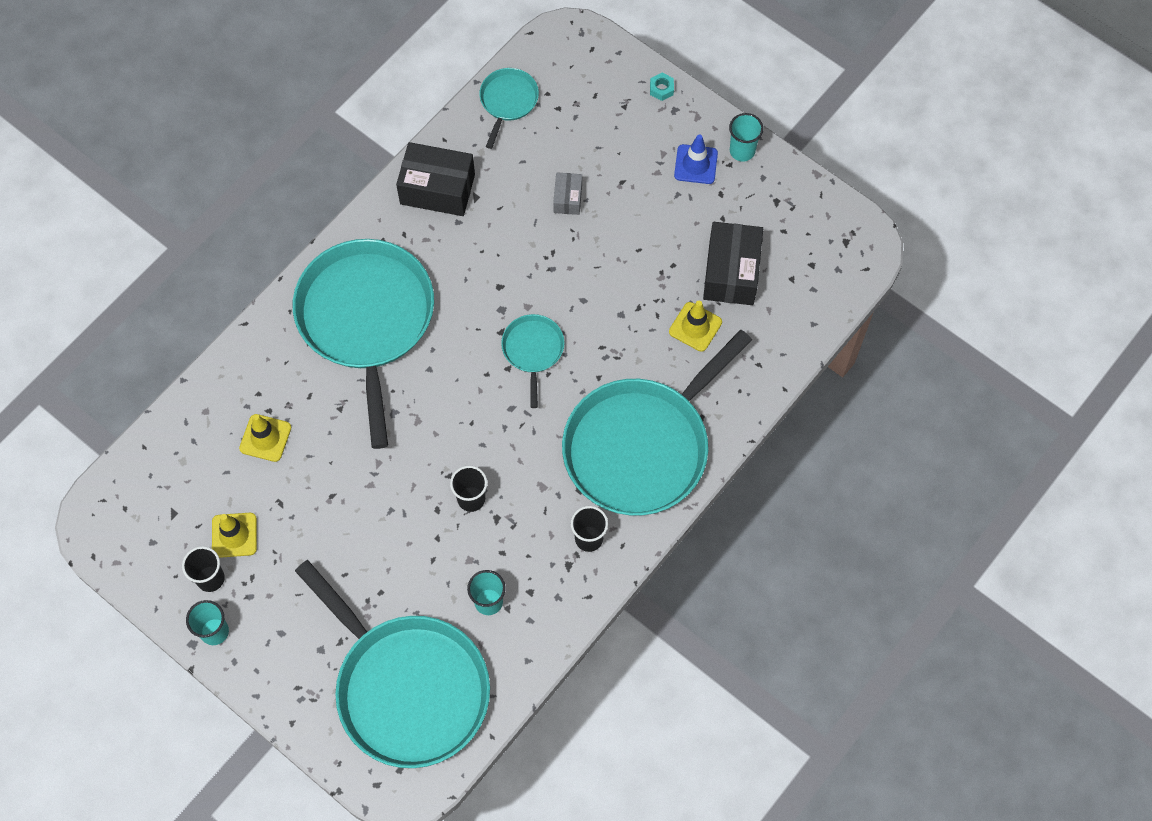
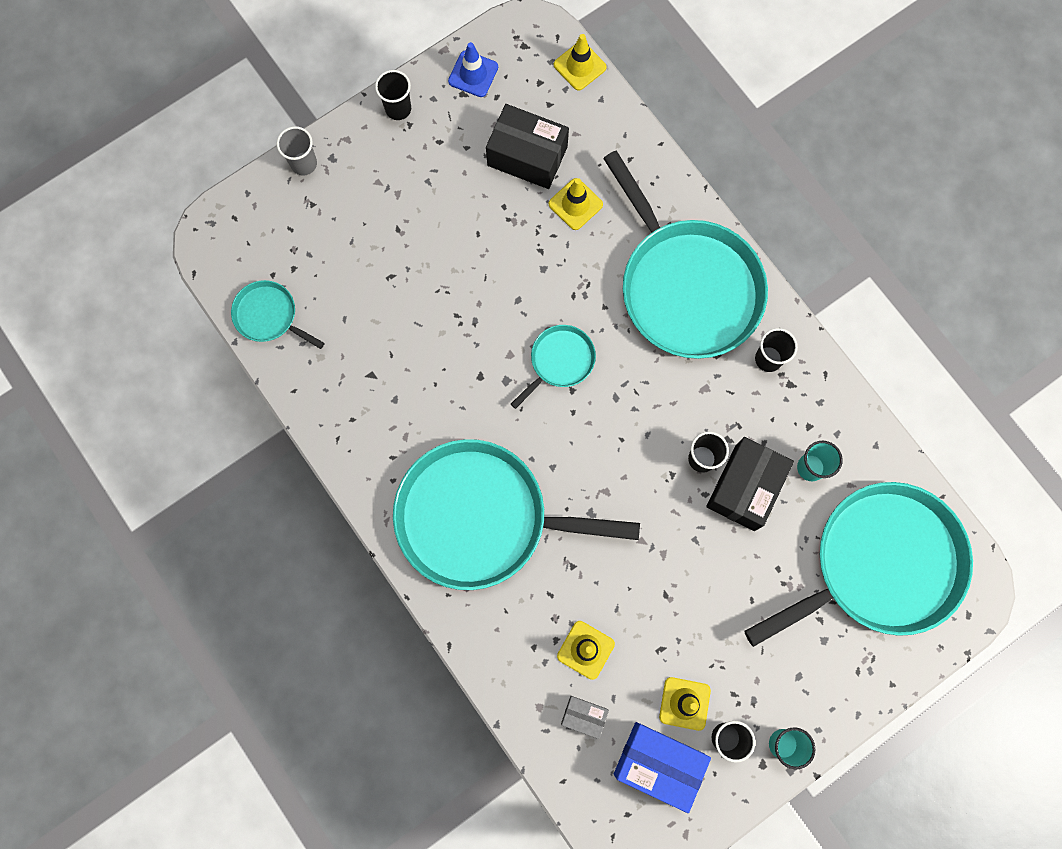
camera: 75 degrees left, 10 degrees up
(175, 524) = (658, 764): none -> blue box
(437, 189) = (350, 411): black box -> black box (745, 487)
(533, 350) = (559, 361): turquoise pan -> turquoise pan turned 120 degrees clockwise
(568, 198) = (401, 285): grey box -> grey box (584, 716)
(661, 89) = (304, 164): turquoise nut -> grey cup
(696, 164) = (400, 155): blue traffic cone -> blue traffic cone (473, 74)
(742, 151) = (398, 109): turquoise cup -> black cup
(842, 296) = (579, 66): none -> yellow traffic cone

